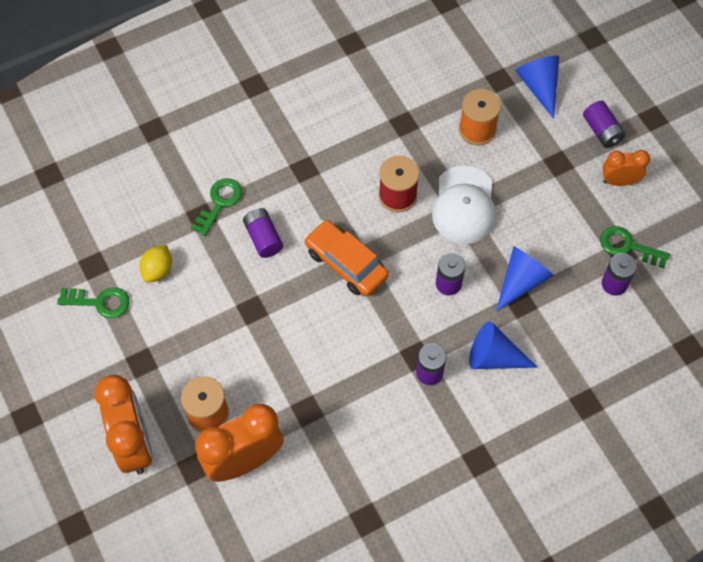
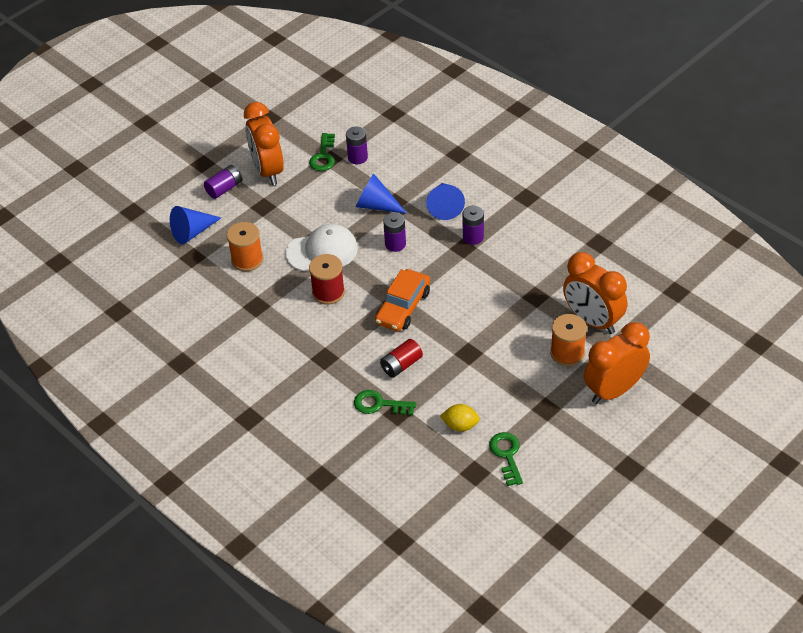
camera: 105 degrees left, 15 degrees down
(263, 238) = (401, 365): purple battery -> red battery
(619, 181) = (267, 171): orange clock -> orange clock, size x1.79

